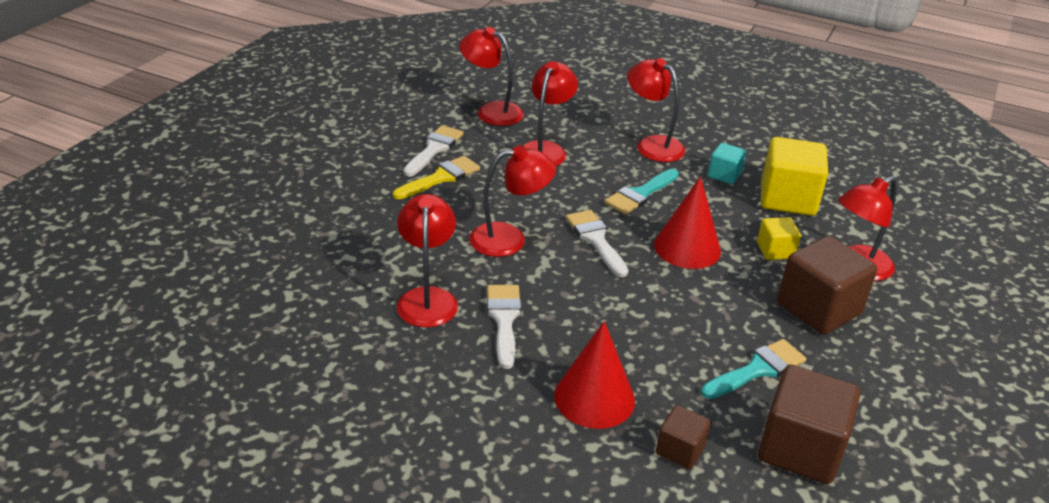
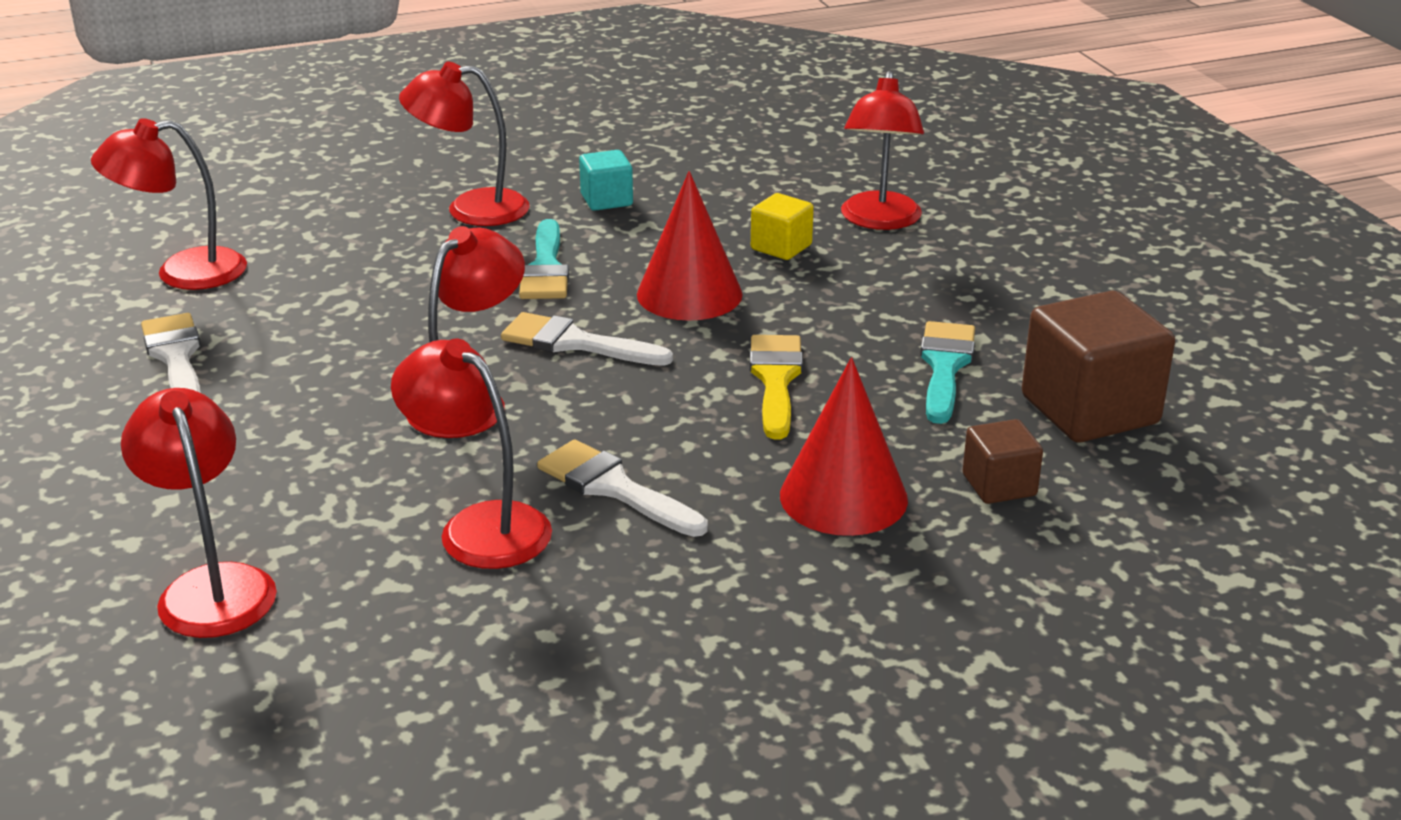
camera: 45 degrees left, 5 degrees down
(441, 178) = (249, 385): yellow brush -> yellow brush (776, 380)
(545, 150) = (341, 280): red lamp -> red lamp (212, 586)
(787, 199) = (711, 190): yellow cube -> none
(818, 309) = (907, 278): brown cube -> none

